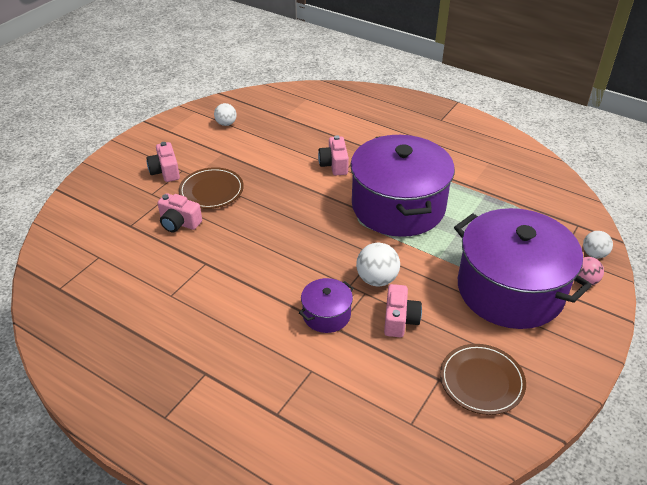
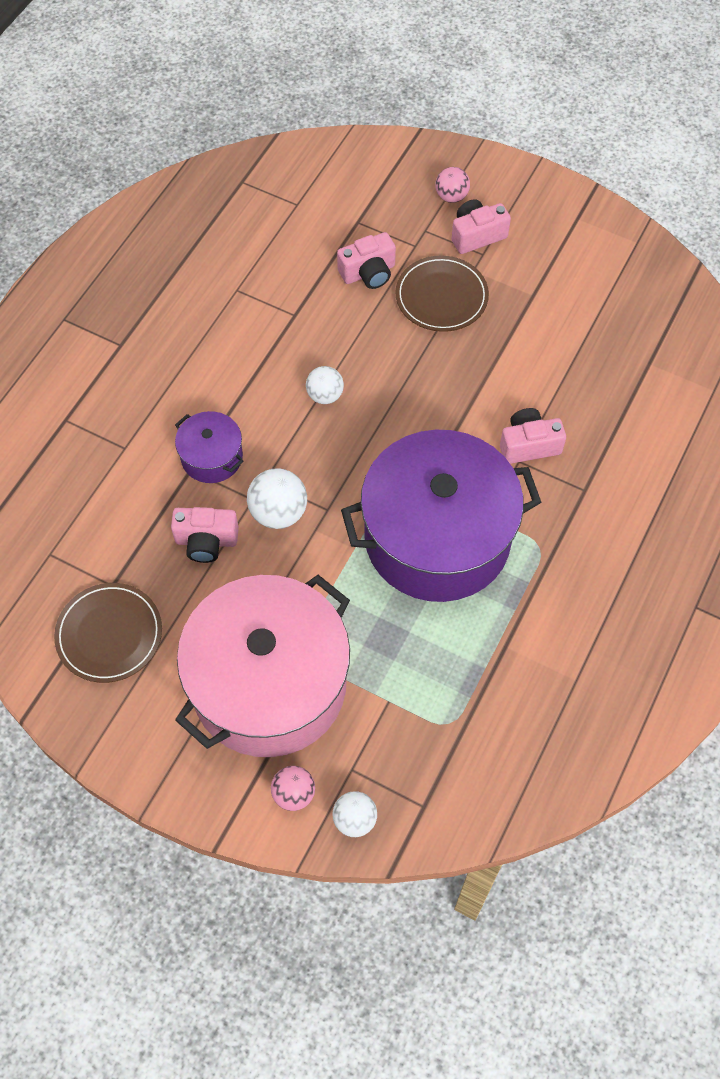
camera: 85 degrees right, 20 degrees up
(127, 180) = (451, 196): none -> pink ball
(179, 223) = (368, 273): pink camera -> pink camera turned 135 degrees counterclockwise
(226, 124) = (611, 287): white ball -> white ball (325, 395)
(510, 289) = (269, 684): purple pot -> pink pot

